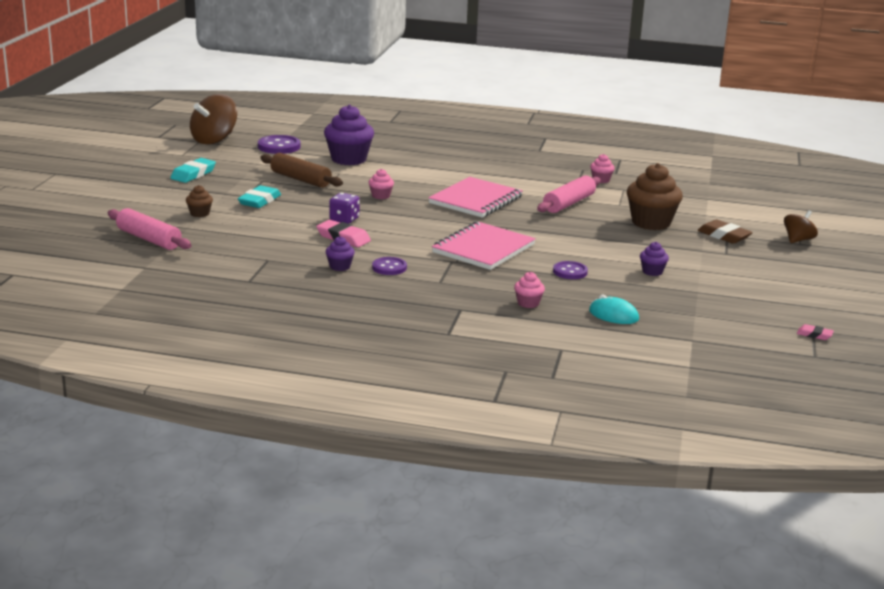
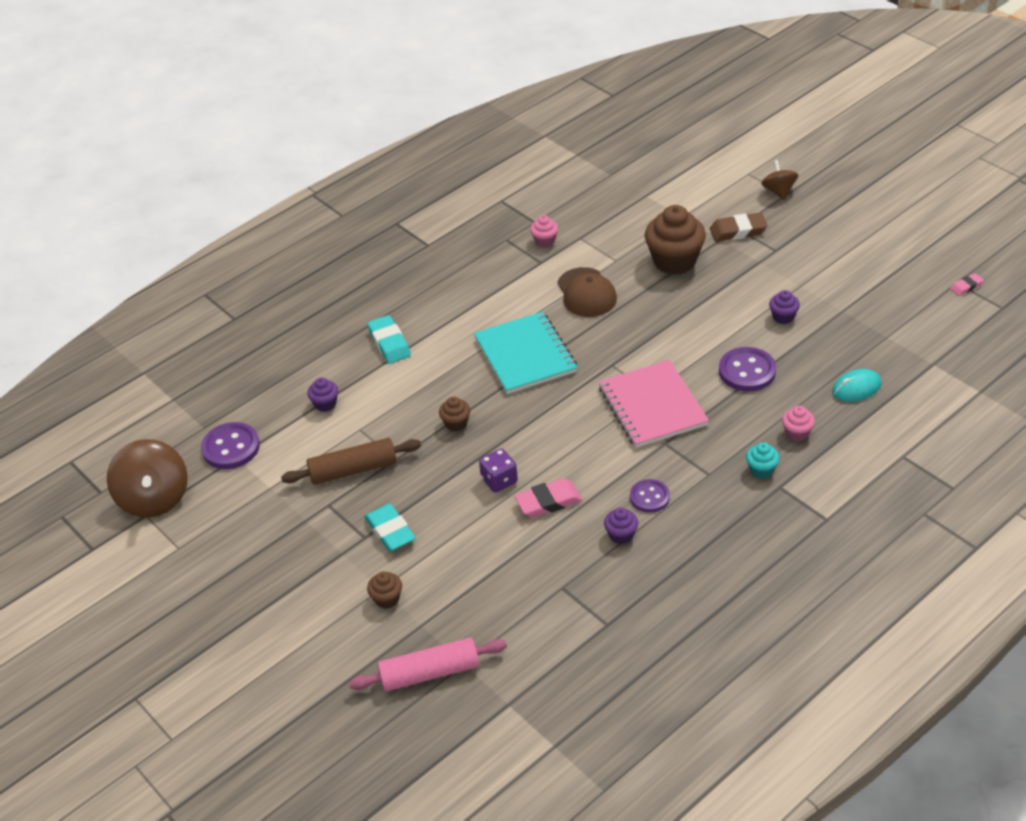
camera: 50 degrees left, 20 degrees up
(193, 174) = (256, 560): turquoise eraser -> turquoise eraser (389, 343)
(349, 159) = (325, 404): purple cupcake -> purple cupcake, size x0.48
(381, 196) = (456, 423): pink cupcake -> brown cupcake
(469, 299) = (761, 470): none -> turquoise cupcake
(475, 200) = (525, 355): pink notebook -> turquoise notebook
(569, 203) = (586, 293): pink rolling pin -> brown cap
(570, 272) = (747, 371): purple button -> purple button, size x1.53

